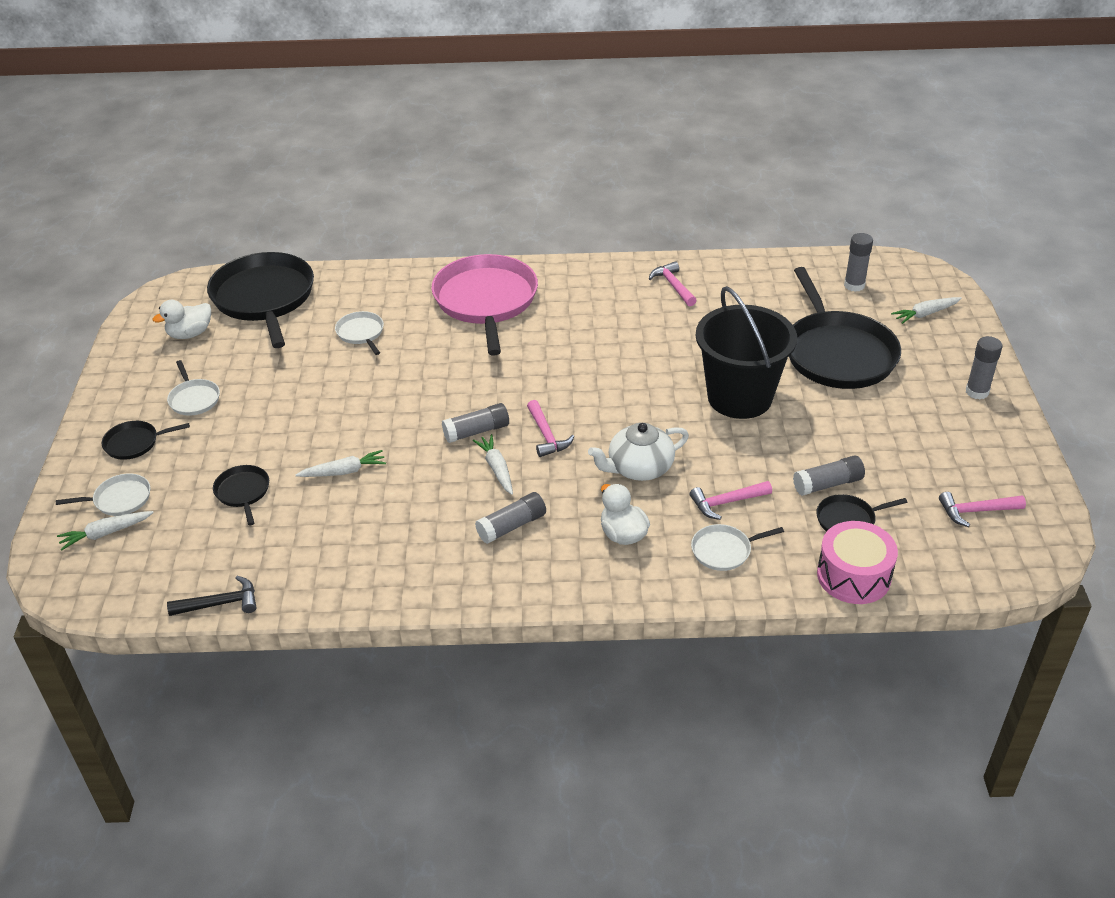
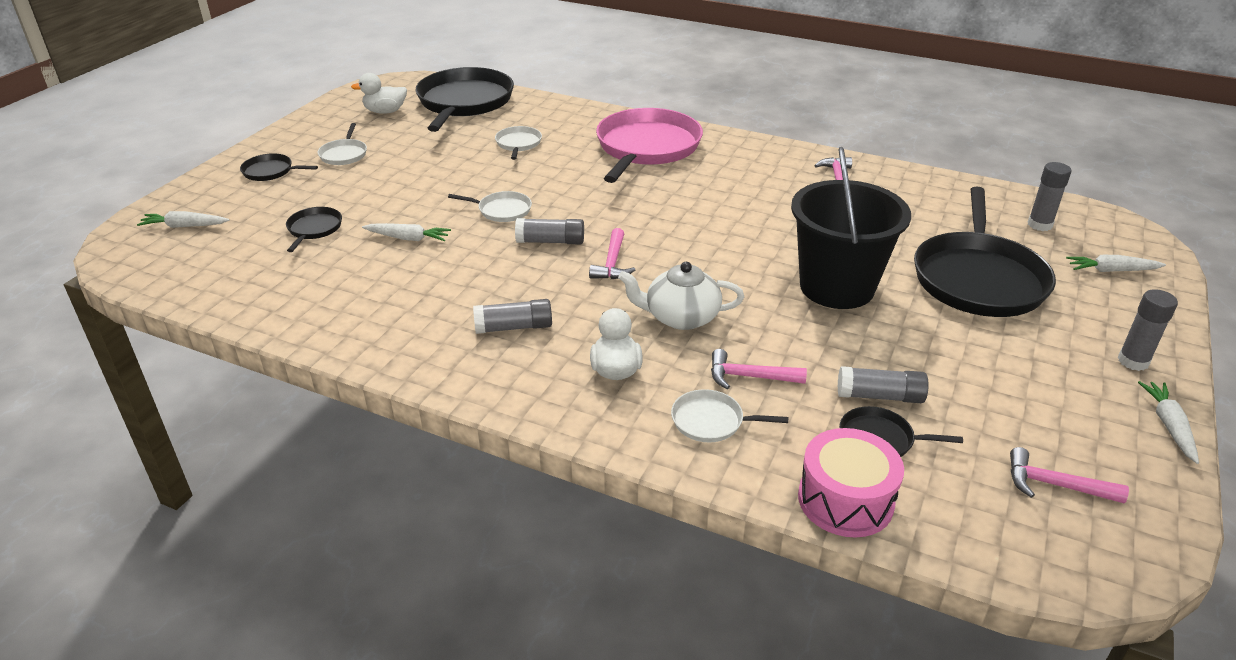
camera: 25 degrees right, 5 degrees down
(119, 499) = (219, 206): white pan -> white pan (502, 210)
(220, 603) = (212, 305): black hammer -> none
(496, 469) = (542, 276): white carrot -> white carrot (1169, 426)

